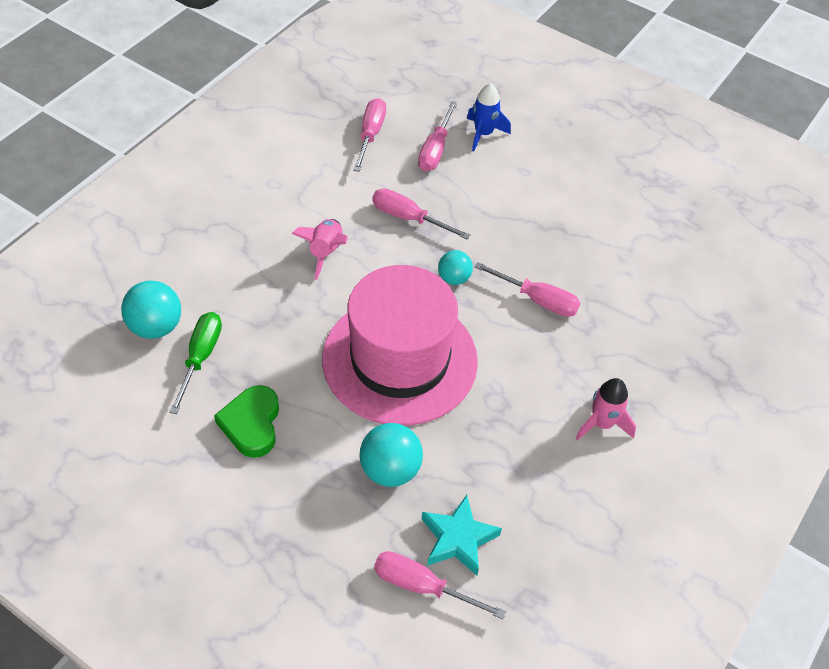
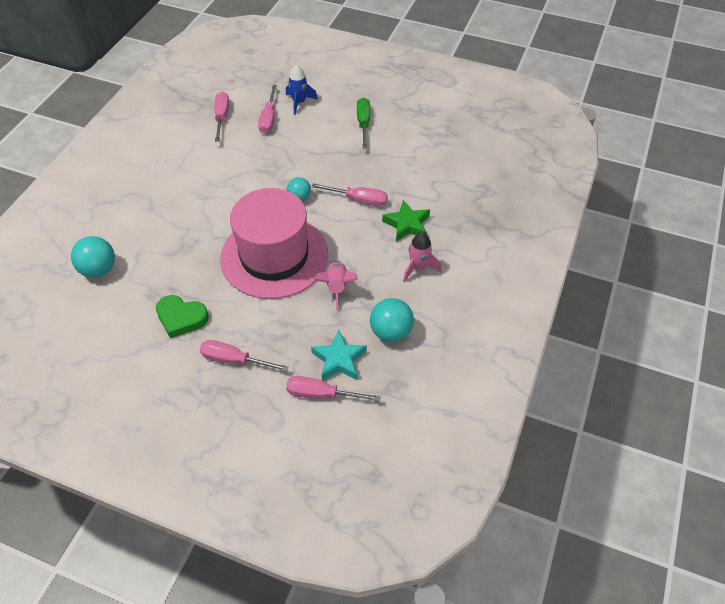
camera: 10 degrees left, 0 degrees up
(200, 357) = (135, 283): green screwdriver -> green screwdriver (363, 123)
(251, 424) = (181, 318): green heart -> green heart turned 60 degrees counterclockwise
(325, 252) = (208, 198): pink rocket -> pink rocket (337, 287)
(390, 470) = (283, 326): turquoise ball -> turquoise ball (391, 332)
(408, 218) = (260, 165): pink screwdriver -> pink screwdriver (234, 360)
(599, 352) = (407, 224): none -> green star

